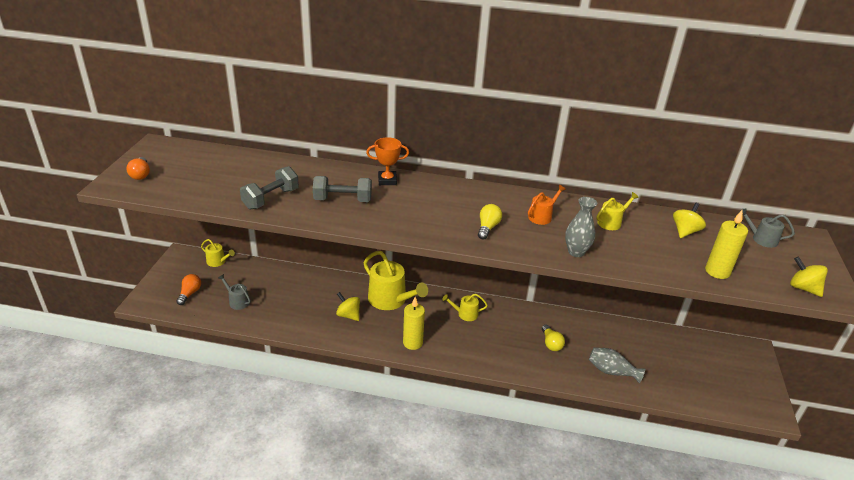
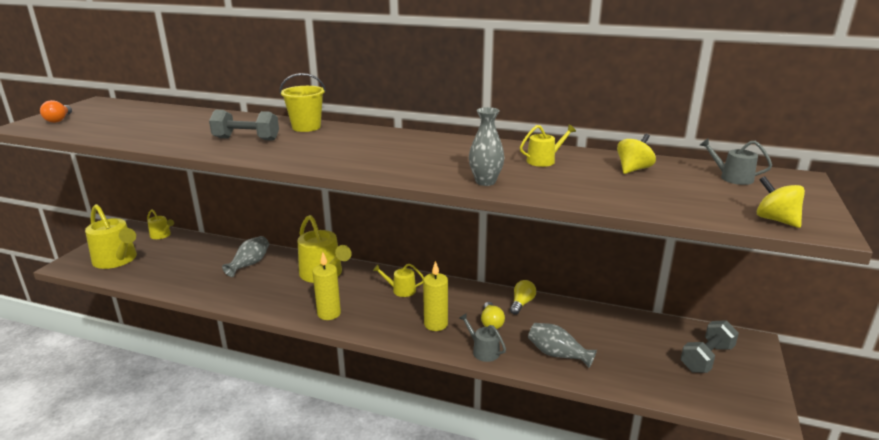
camera: 10 degrees right, 10 degrees down
(190, 293) = (117, 260): orange light bulb -> yellow watering can
(237, 301) = (161, 268): grey watering can -> grey watering can (483, 351)
(271, 199) = (171, 137): grey dumbbell -> grey dumbbell (706, 358)
(318, 292) = (249, 264): none -> grey vase
(348, 315) = (270, 285): yellow spinning top -> none
(387, 180) = (306, 127): orange trophy -> yellow bucket
(487, 228) = (392, 161): yellow light bulb -> yellow light bulb (521, 303)
(542, 216) = (462, 154): orange watering can -> none
(717, 271) = (660, 202): yellow candle -> yellow candle (436, 324)

